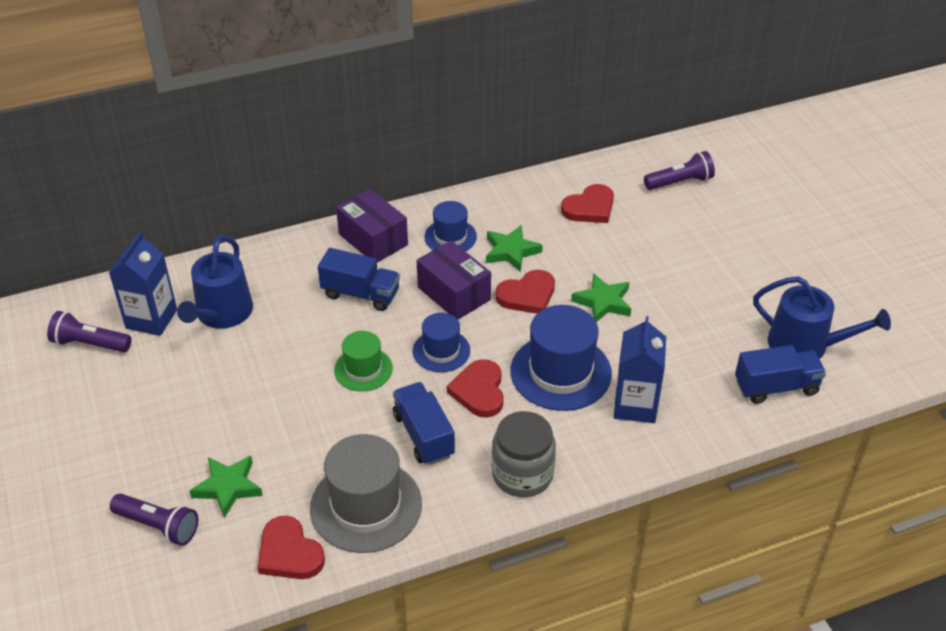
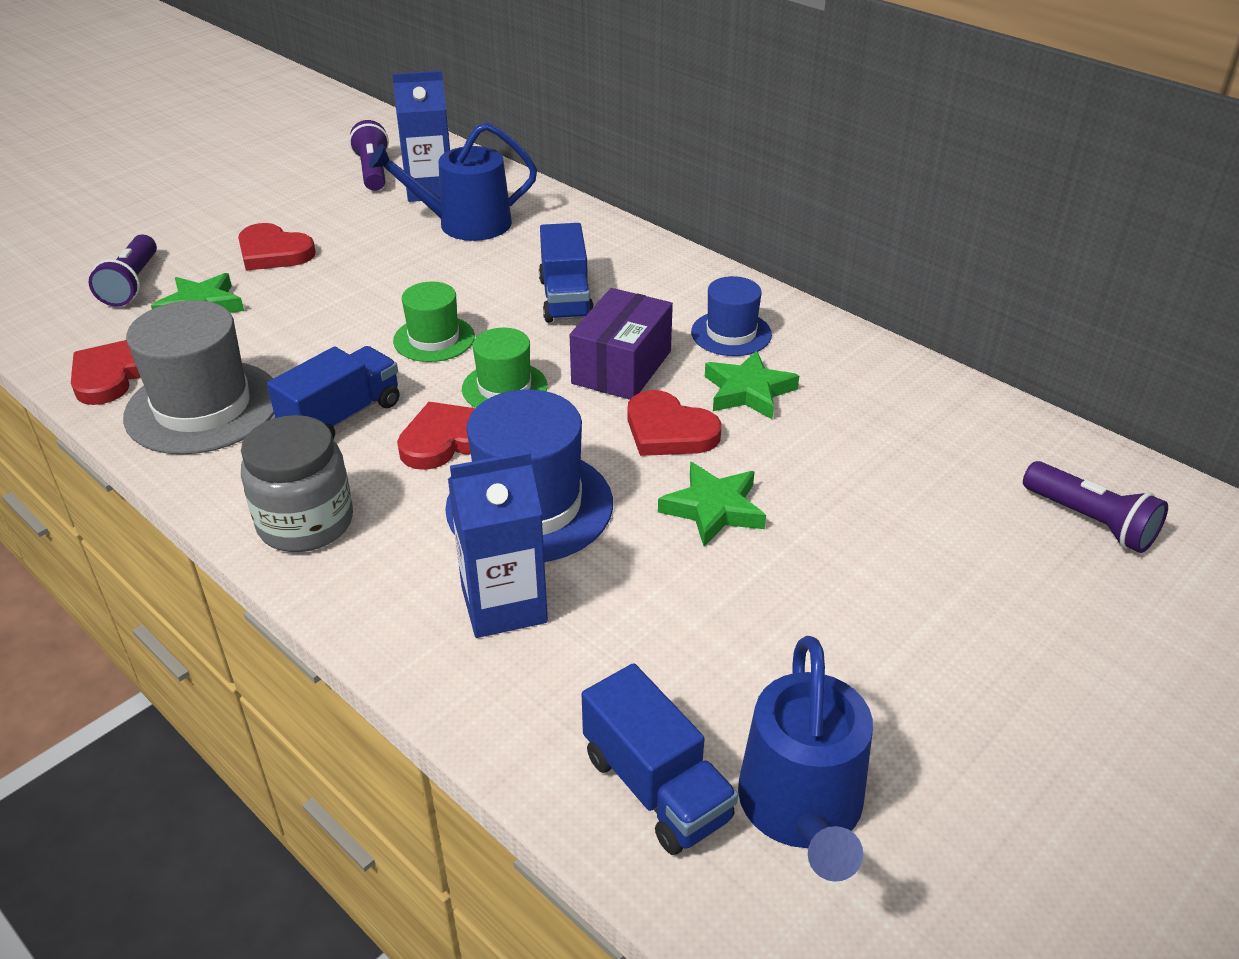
camera: 65 degrees right, 5 degrees down
(373, 239) = (672, 279): purple box -> none
(441, 351) = (504, 387): blue hat -> green hat
(589, 208) = (918, 439): red heart -> red heart (273, 252)

